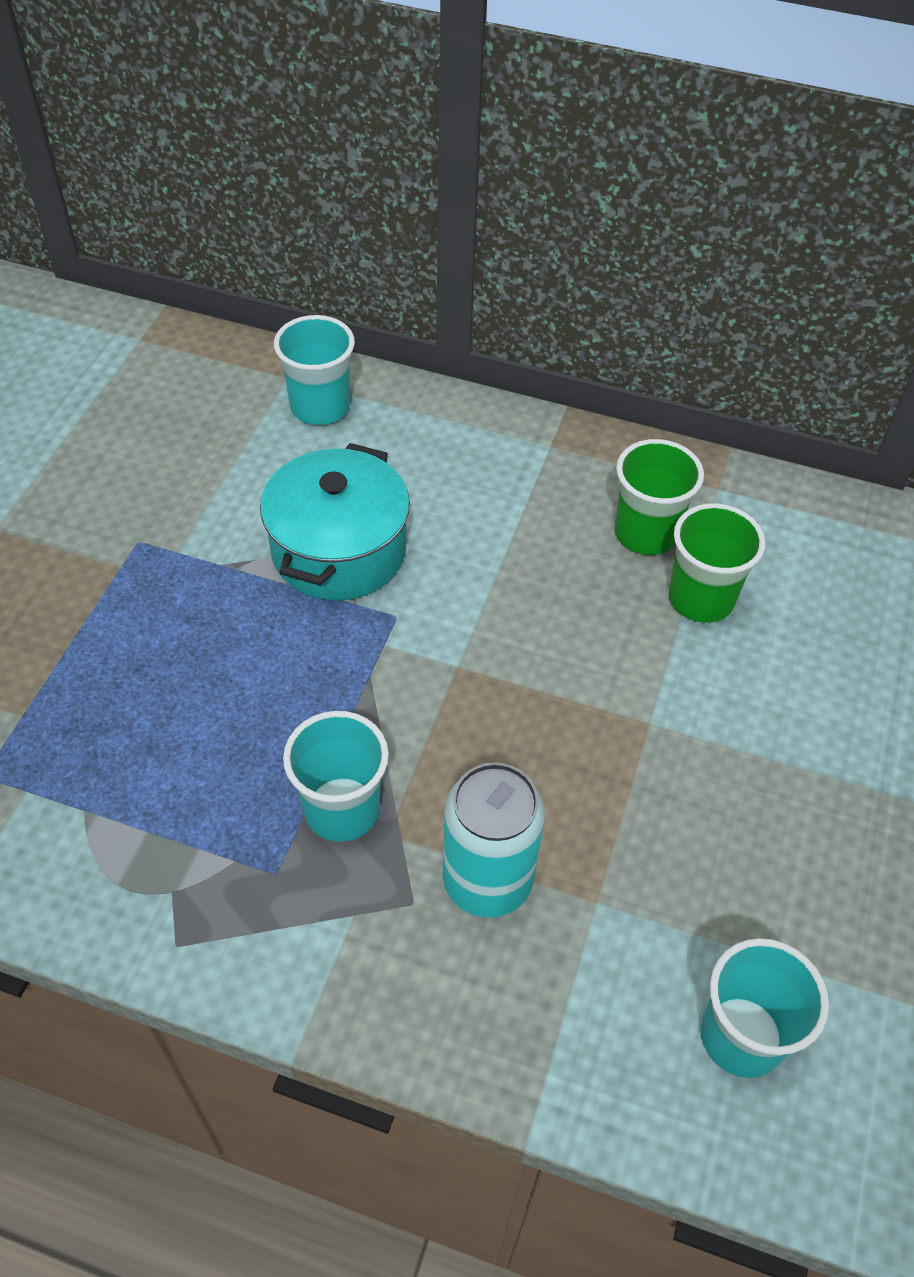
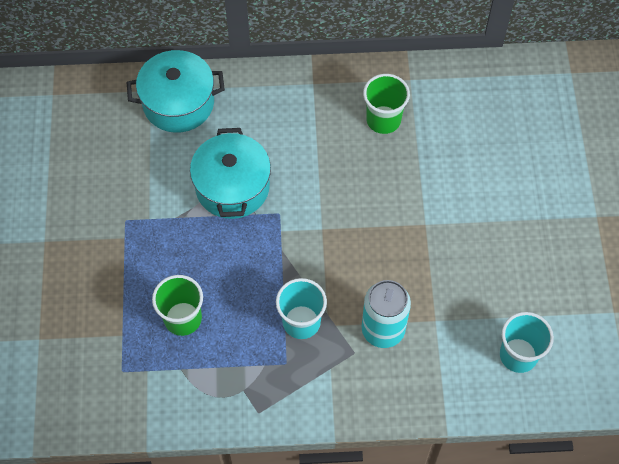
camera: 20 degrees left, 10 degrees up
(320, 407) = (178, 103): turquoise cup -> turquoise pot
(701, 598) = (424, 148): green cup -> green cup (183, 318)

